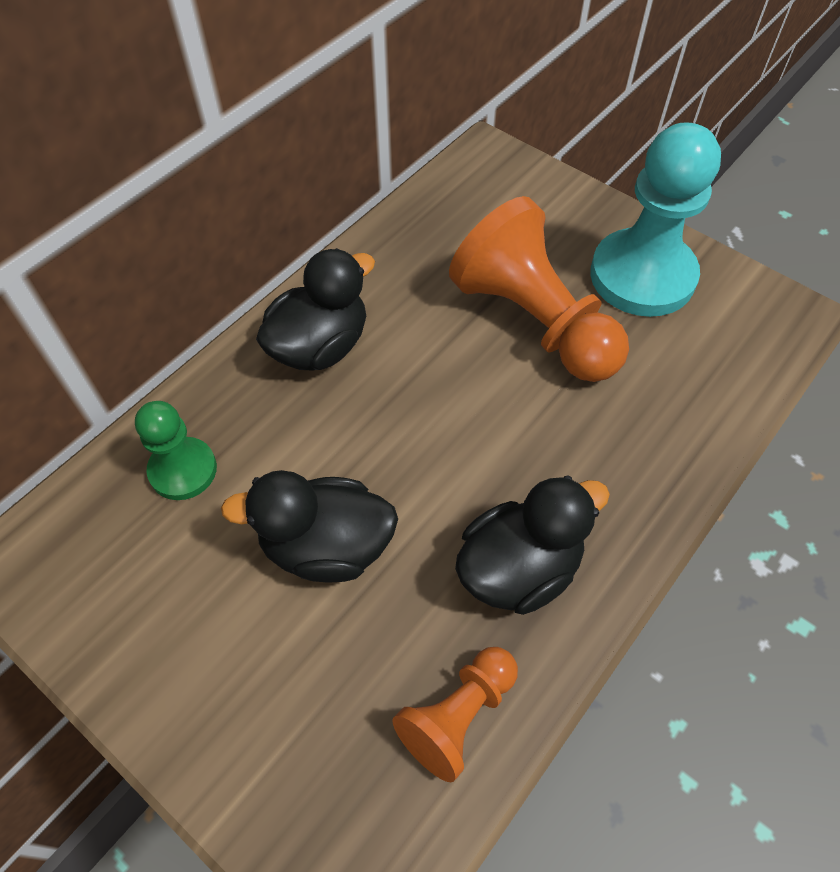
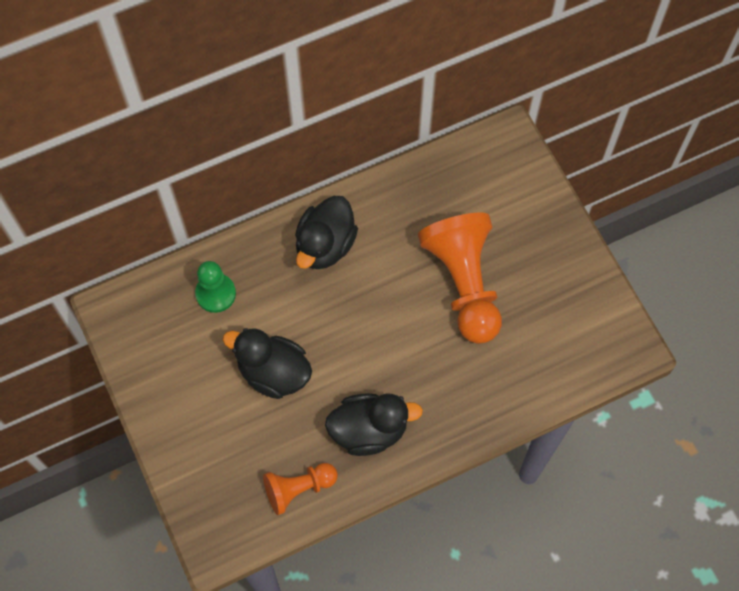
camera: 25 degrees right, 10 degrees up
(320, 346) = (325, 245): black duck -> black duck turned 135 degrees clockwise
(642, 276) = (552, 280): turquoise pawn -> none

